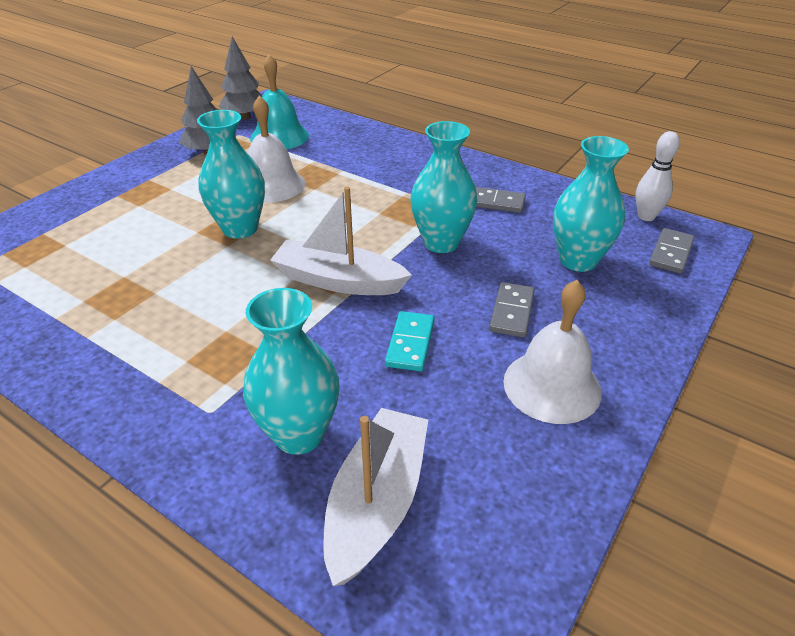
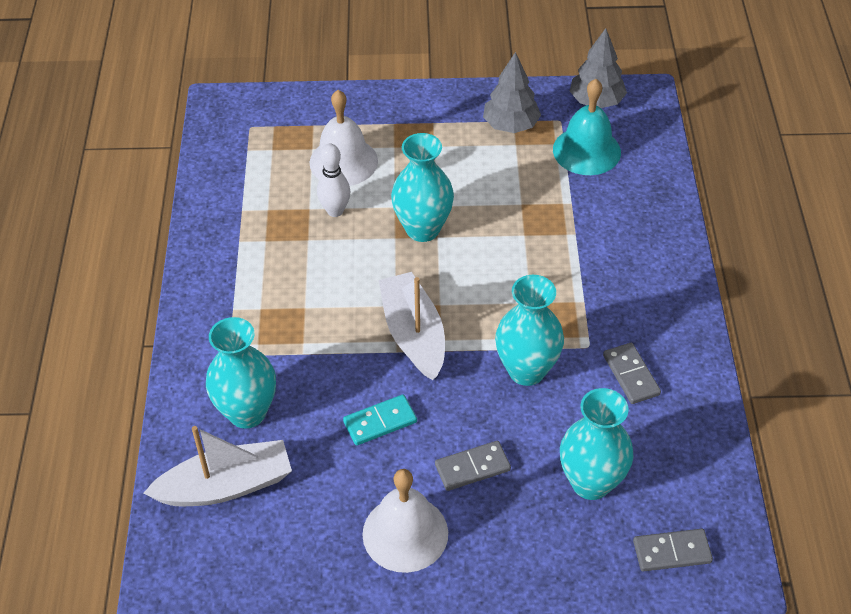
camera: 55 degrees right, 10 degrees up
(272, 185) = (502, 203): white bell -> white bell (343, 161)
(646, 216) = (724, 508): white bowling pin -> white bowling pin (335, 211)

